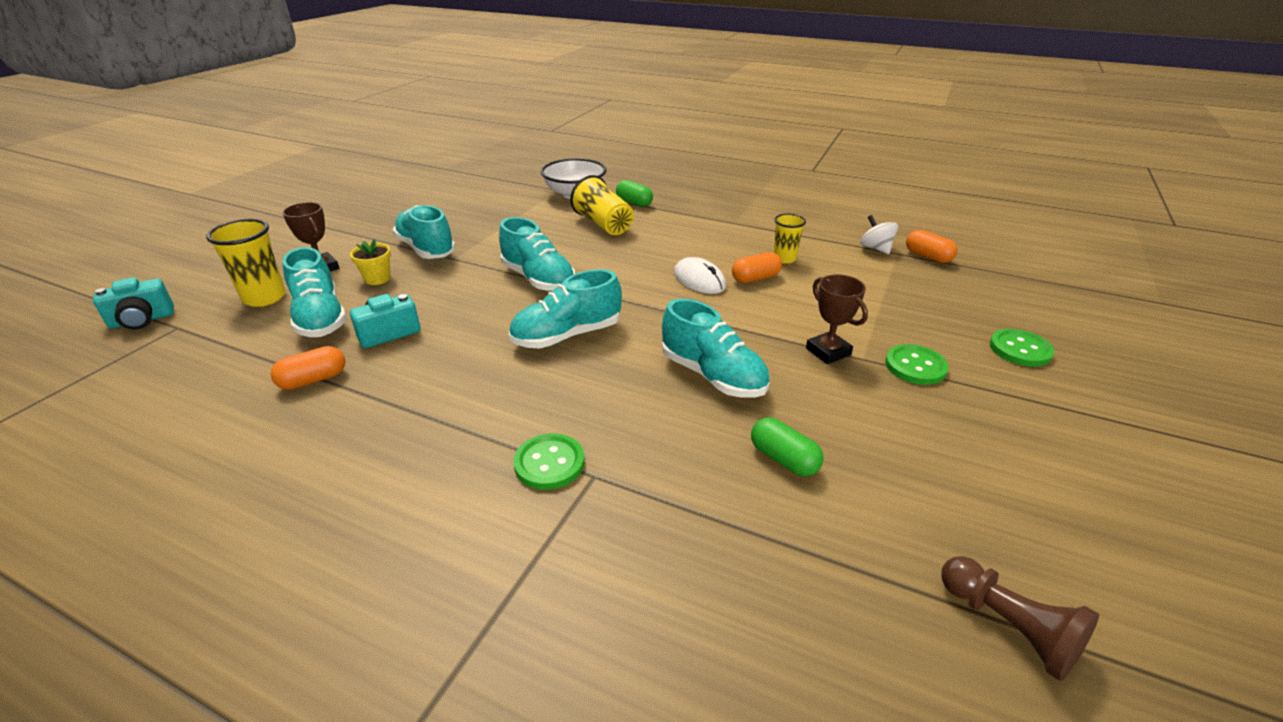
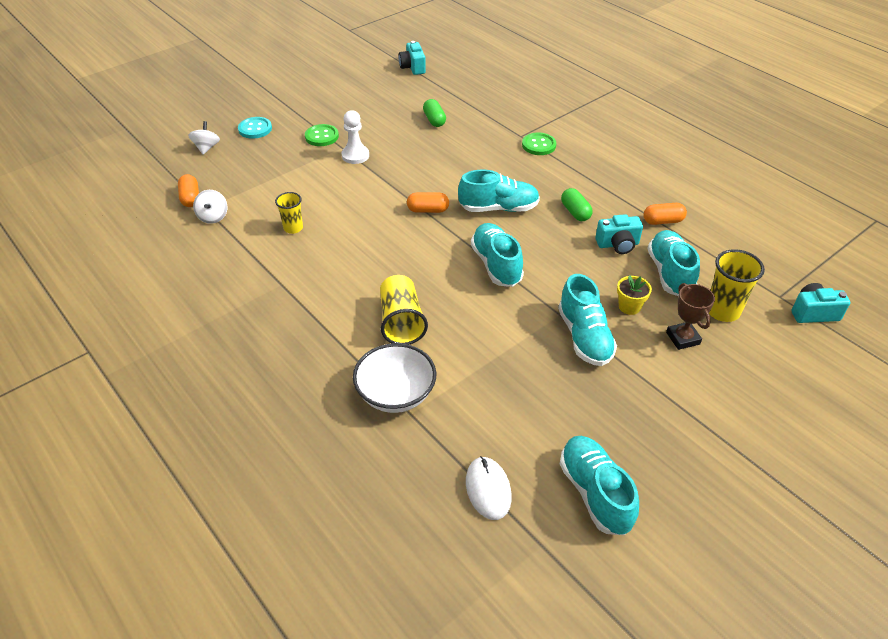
camera: 155 degrees left, 10 degrees up
(634, 202) = (344, 351): green capsule -> green capsule (575, 212)
(699, 280) = (376, 227): white mouse -> white mouse (488, 489)
(713, 376) = (431, 161): turquoise shoe -> turquoise shoe (595, 493)
(755, 278) = (336, 216): orange capsule -> orange capsule (428, 210)
(828, 351) = (355, 155): brown trophy -> white pawn
(1008, 627) = (413, 67): brown pawn -> turquoise camera
(1020, 349) = (255, 129): green button -> turquoise button
(1022, 307) = (206, 148): none -> white spinning top

